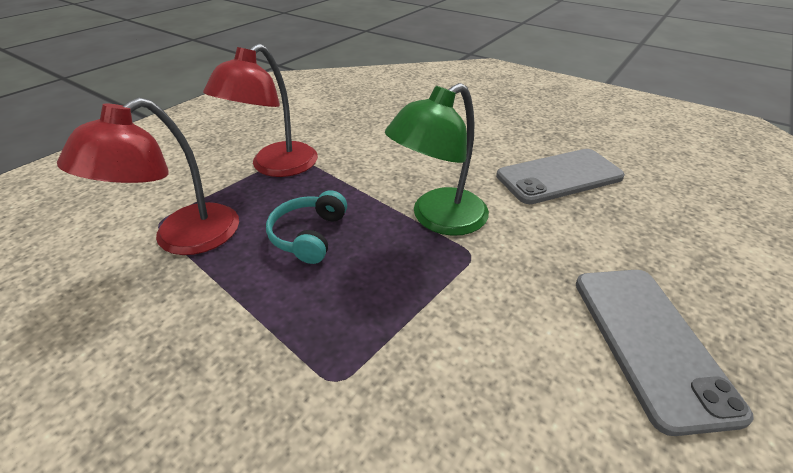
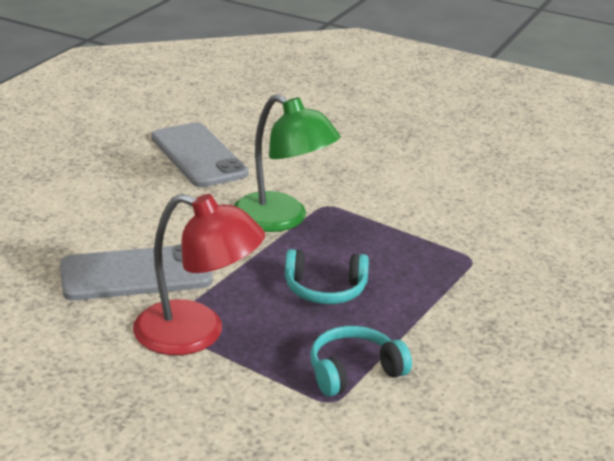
camera: 100 degrees left, 10 degrees down
(183, 239) = (354, 371): red lamp -> turquoise headphones
(649, 342) = (390, 149): grey phone -> grey phone (136, 274)

